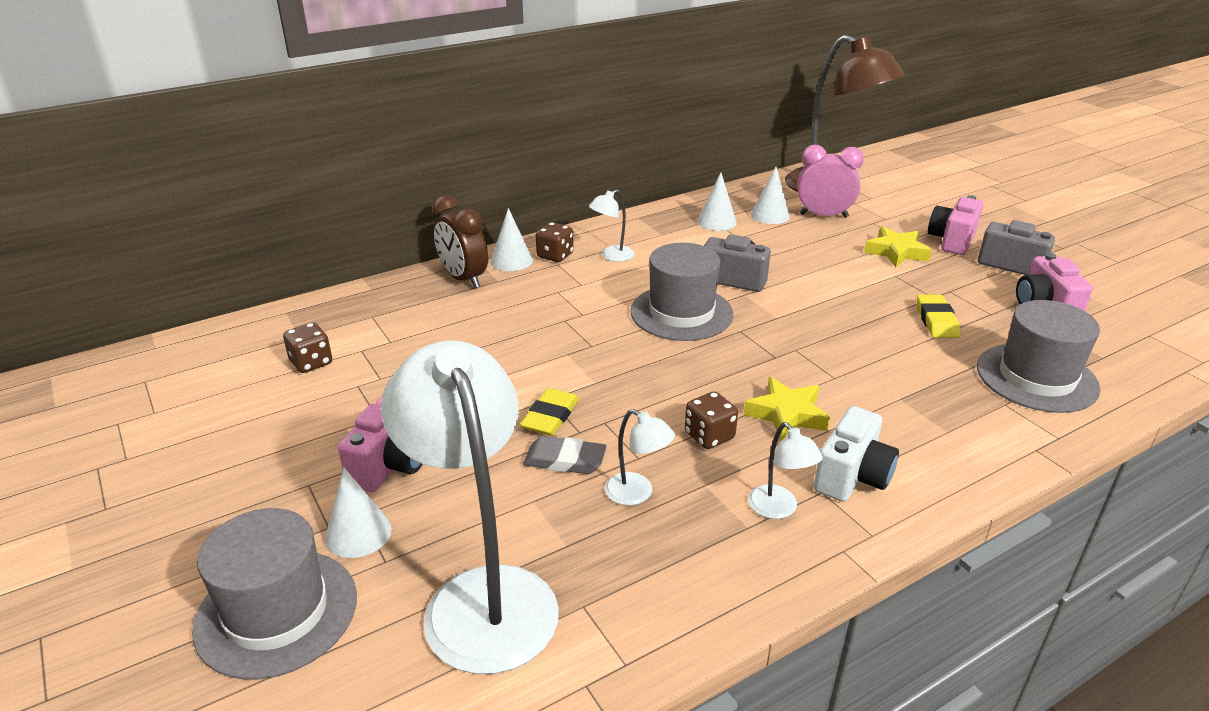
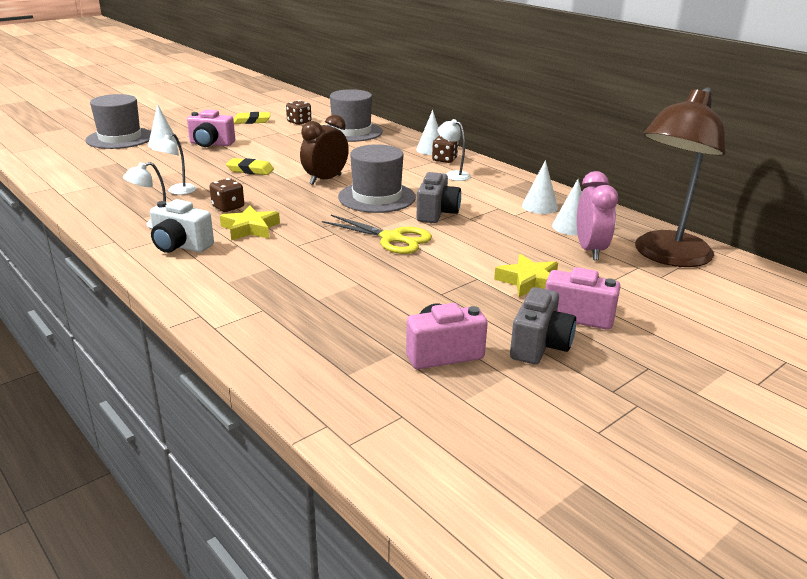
camera: 80 degrees right, 5 degrees down
(463, 279) = (400, 141): brown clock -> brown clock (325, 180)
(483, 595) = (115, 167): white lamp -> none
(565, 460) = (210, 175): grey eraser -> none
(808, 312) = (391, 238): none -> yellow scissors
(936, 320) = (395, 291): yellow eraser -> yellow eraser (252, 121)
(1036, 377) = (304, 329): grey hat -> grey hat (351, 132)

